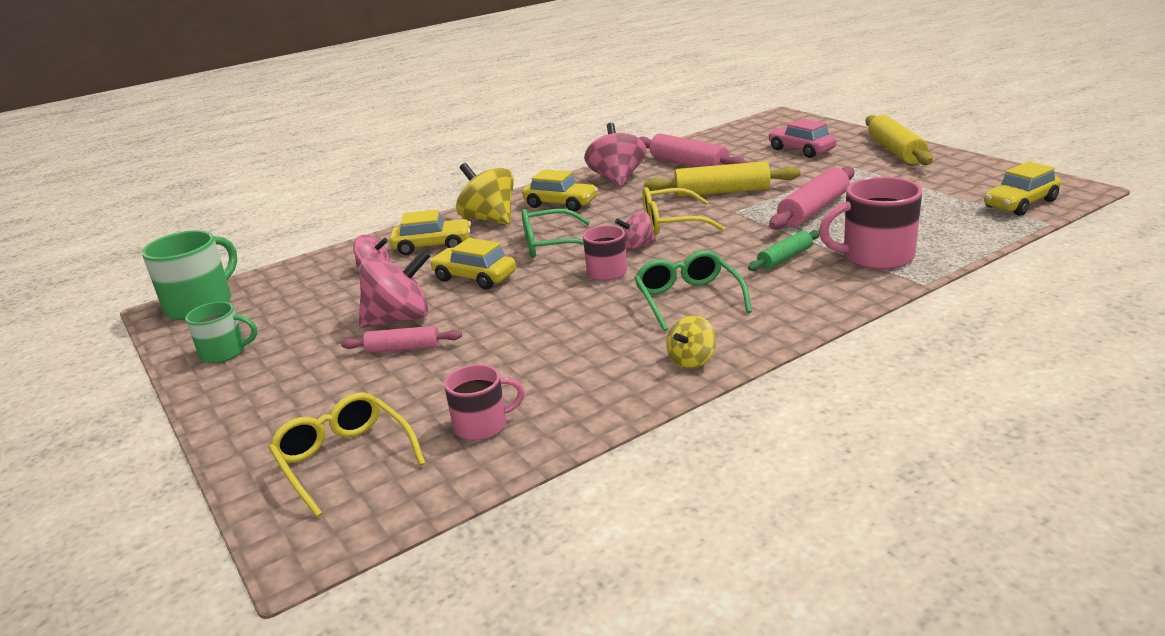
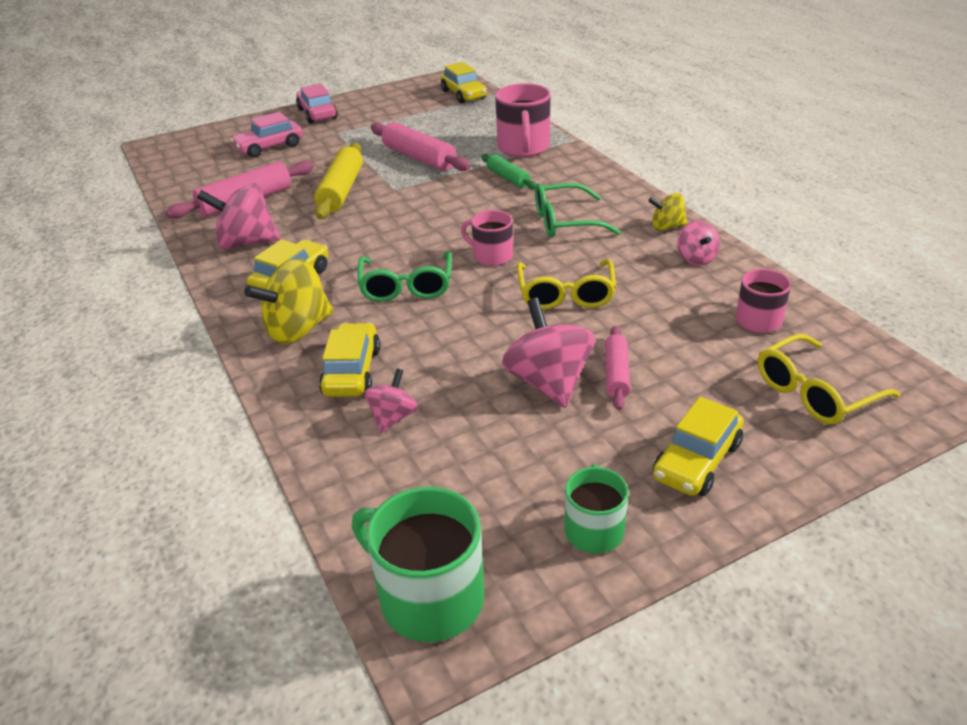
camera: 85 degrees left, 10 degrees up
(474, 277) = (464, 335): yellow car -> yellow car (697, 461)
(637, 246) = (442, 239): pink spinning top -> pink spinning top (696, 258)
(671, 222) = (398, 219): yellow glasses -> yellow glasses (566, 294)
(692, 361) = (667, 227): yellow spinning top -> yellow spinning top turned 135 degrees clockwise
(895, 151) = (317, 114): yellow rolling pin -> pink car

